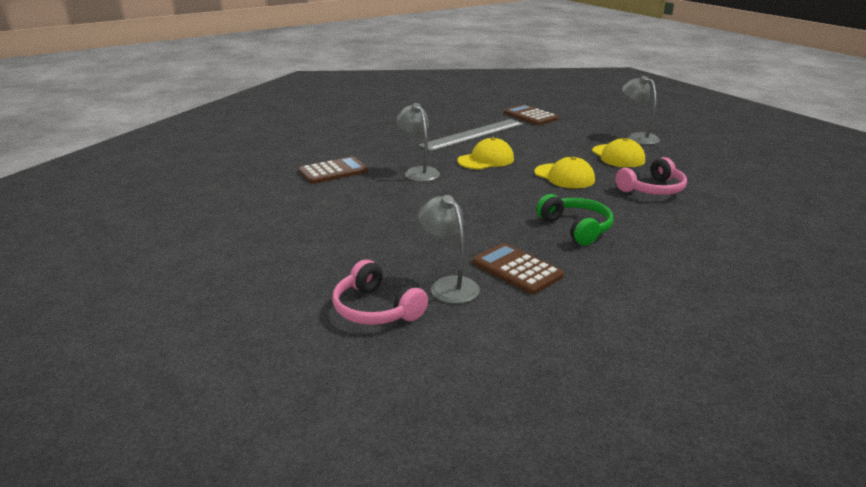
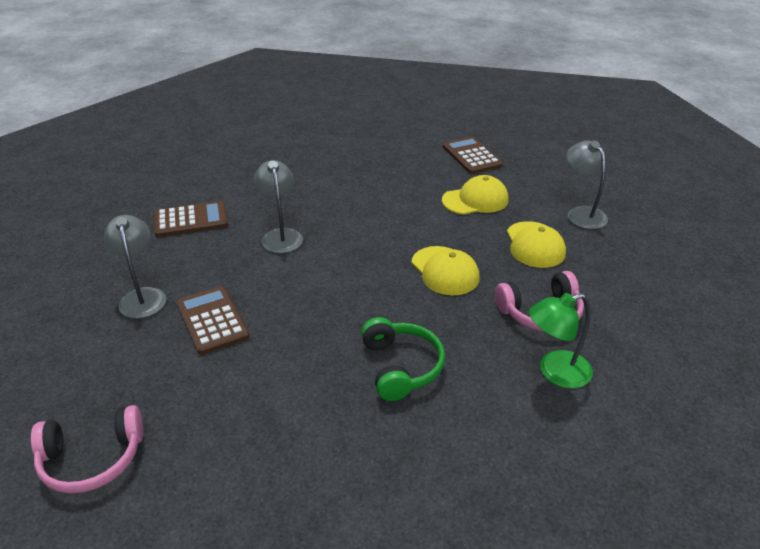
camera: 15 degrees right, 10 degrees up
(376, 309) = (92, 459): pink headphones -> pink headphones turned 75 degrees counterclockwise
(449, 285) = (193, 436): grey lamp -> grey lamp (142, 296)
(473, 134) = (383, 180): grey ruler -> none
(486, 160) = (370, 227): yellow cap -> yellow cap (475, 200)
(517, 269) = (285, 426): brown calculator -> brown calculator (212, 320)
(688, 216) = (555, 372): none -> green lamp

